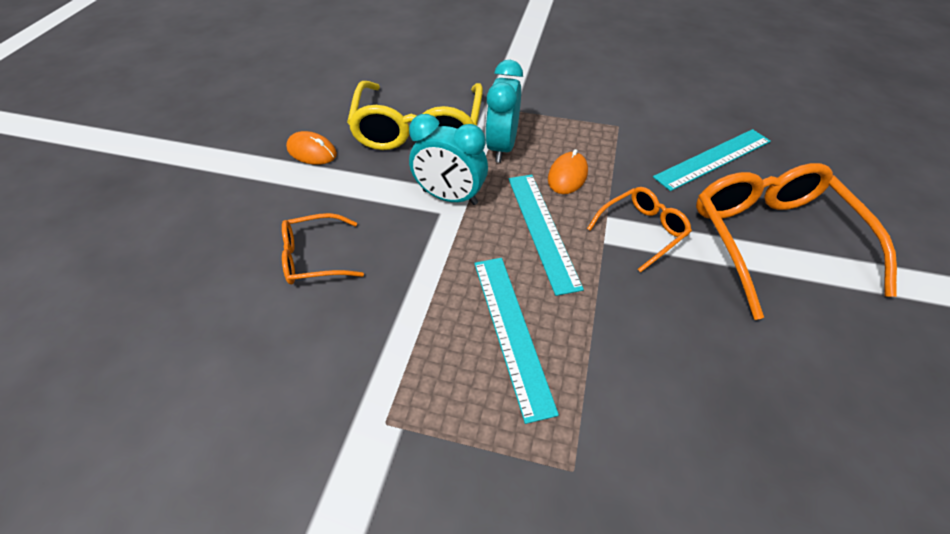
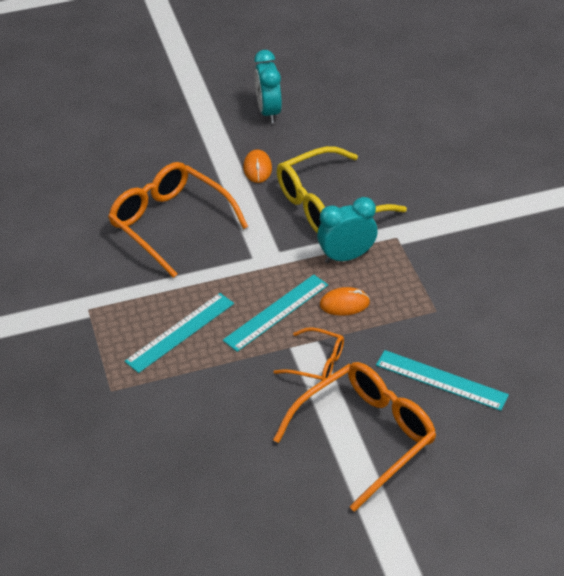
camera: 60 degrees right, 5 degrees down
(313, 258) = (169, 223): orange glasses -> orange glasses, size x1.94
(450, 197) = (270, 255): turquoise clock -> turquoise clock (268, 112)

